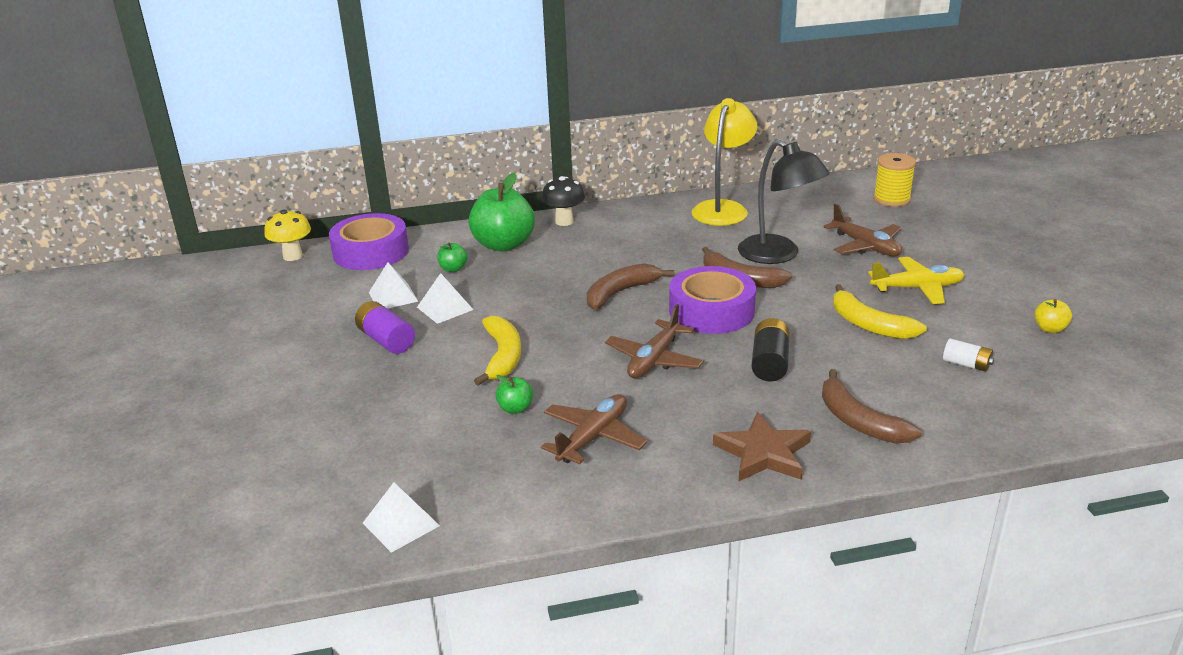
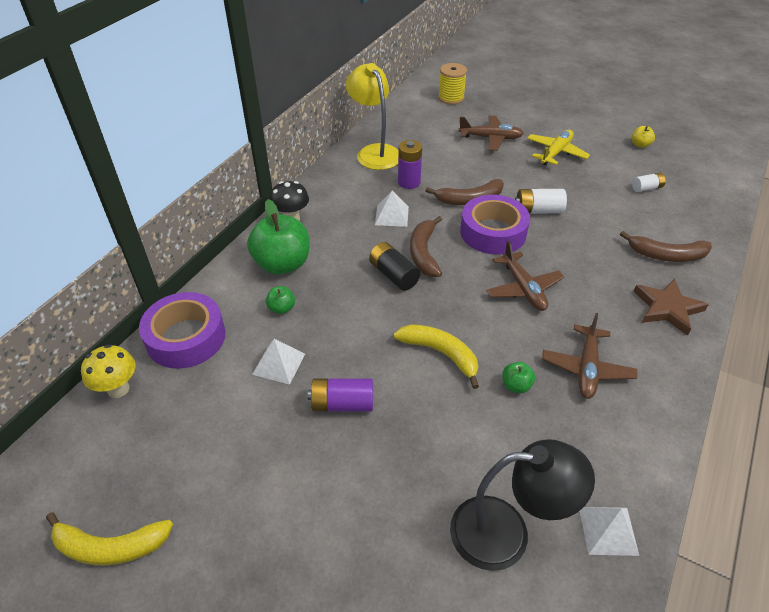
camera: 50 degrees left, 15 degrees up
(445, 308) = (335, 345): white pyramid -> white pyramid (392, 215)
(593, 437) = (587, 368): brown plane -> brown plane turned 150 degrees counterclockwise
(709, 242) = (409, 182): none -> purple battery
(769, 363) = (576, 248): black battery -> black battery (393, 275)
(778, 255) = (460, 170): black lamp -> black lamp (506, 533)
(792, 319) = (538, 210): none -> white battery
(869, 324) = (574, 190): yellow banana -> yellow banana (110, 546)

